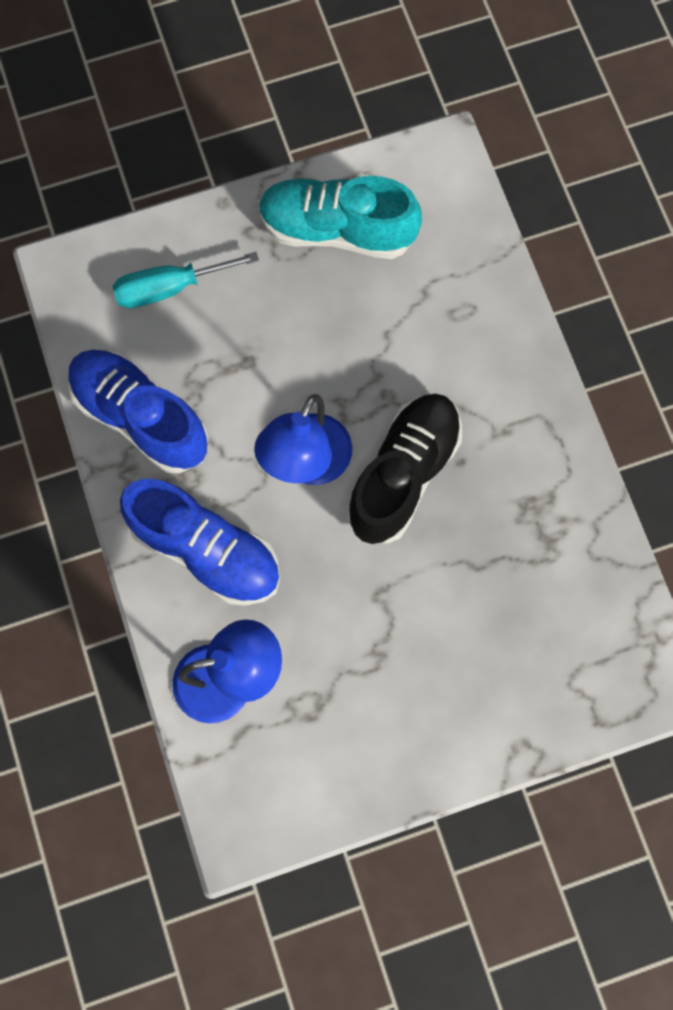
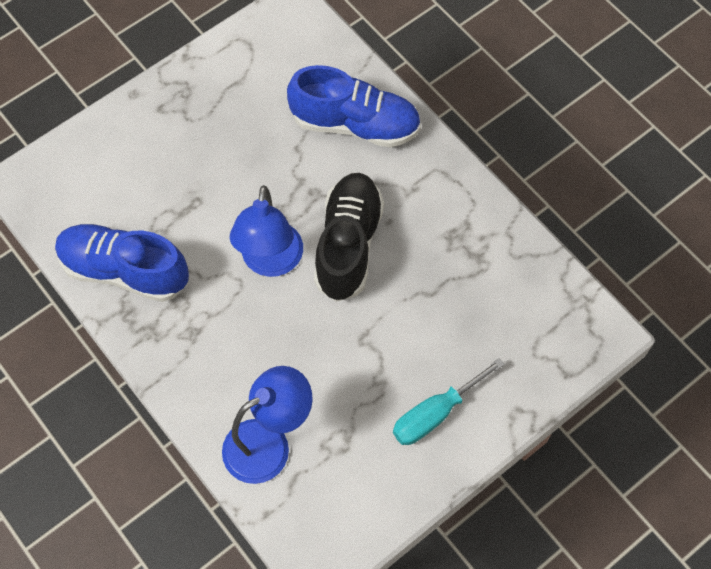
camera: 20 degrees left, 10 degrees down
(170, 288) = (113, 168): turquoise screwdriver -> turquoise screwdriver (435, 413)
(206, 550) = (213, 352): blue shoe -> blue shoe (355, 124)
(337, 230) = (230, 86): turquoise shoe -> none

